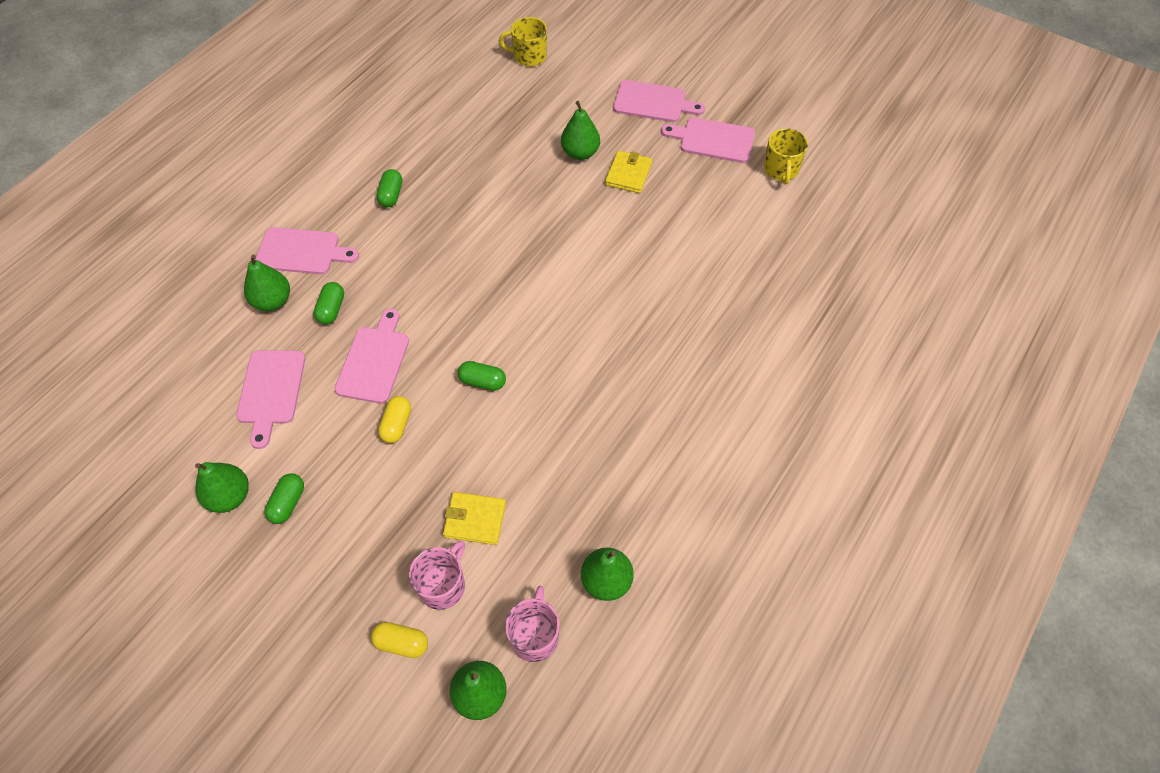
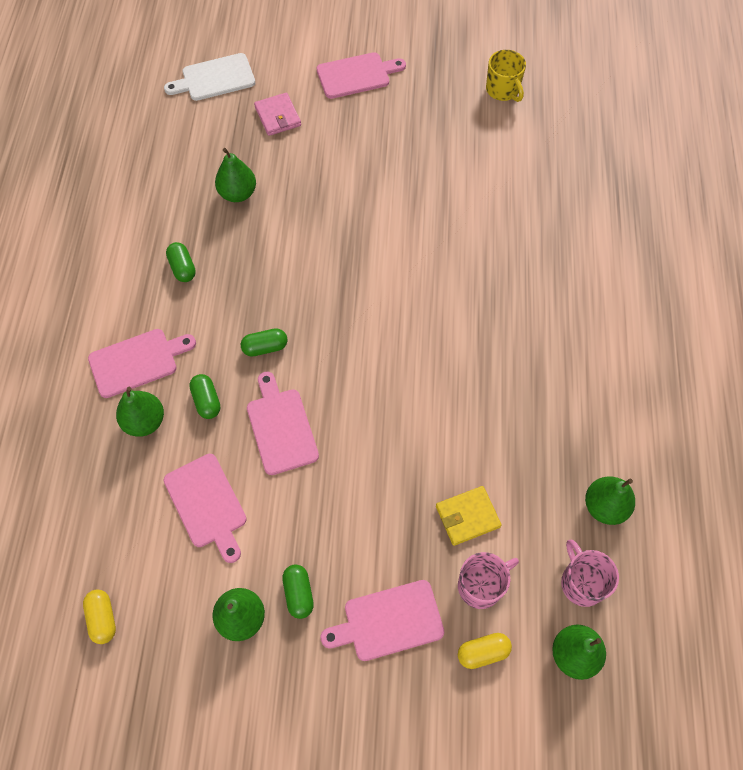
camera: 30 degrees left, 5 degrees up
(397, 425) = (343, 473): yellow capsule -> yellow capsule (103, 618)
(443, 585) = (481, 585): pink mug -> pink mug turned 60 degrees clockwise
(482, 381) = (389, 396): green capsule -> green capsule (265, 347)
(528, 56) = (214, 78): yellow mug -> white cutting board
(559, 108) = (278, 116): none -> pink wallet
(580, 153) = (326, 150): green pear -> green pear (238, 193)
(628, 174) = (381, 151): yellow wallet -> none
(713, 140) = (430, 88): pink cutting board -> pink cutting board (388, 621)

